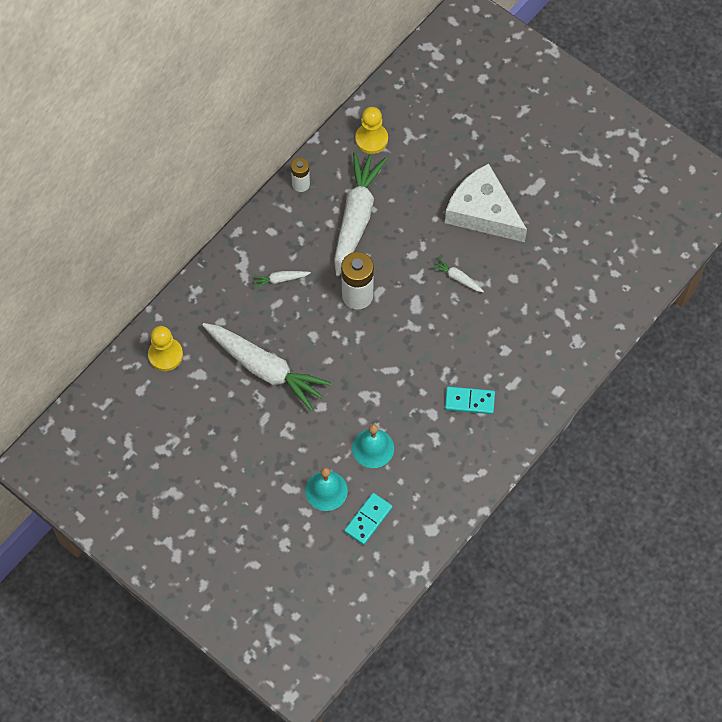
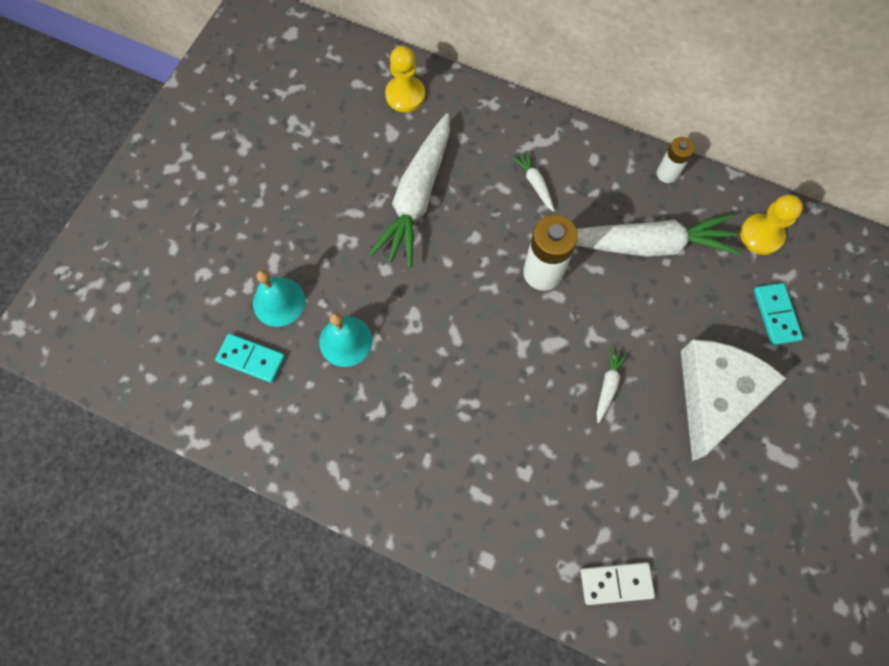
camera: 75 degrees right, 5 degrees up
(469, 401) = (438, 443): turquoise domino -> turquoise domino (775, 315)
(592, 314) = (616, 583): none -> white domino

